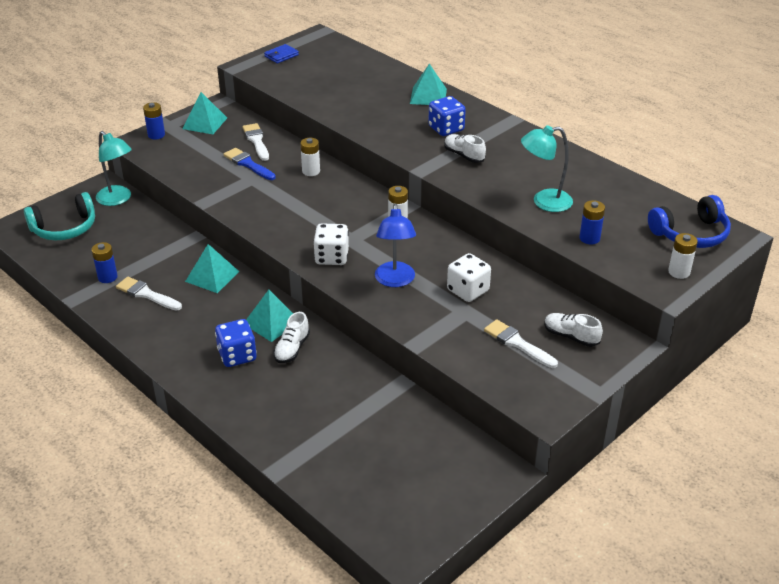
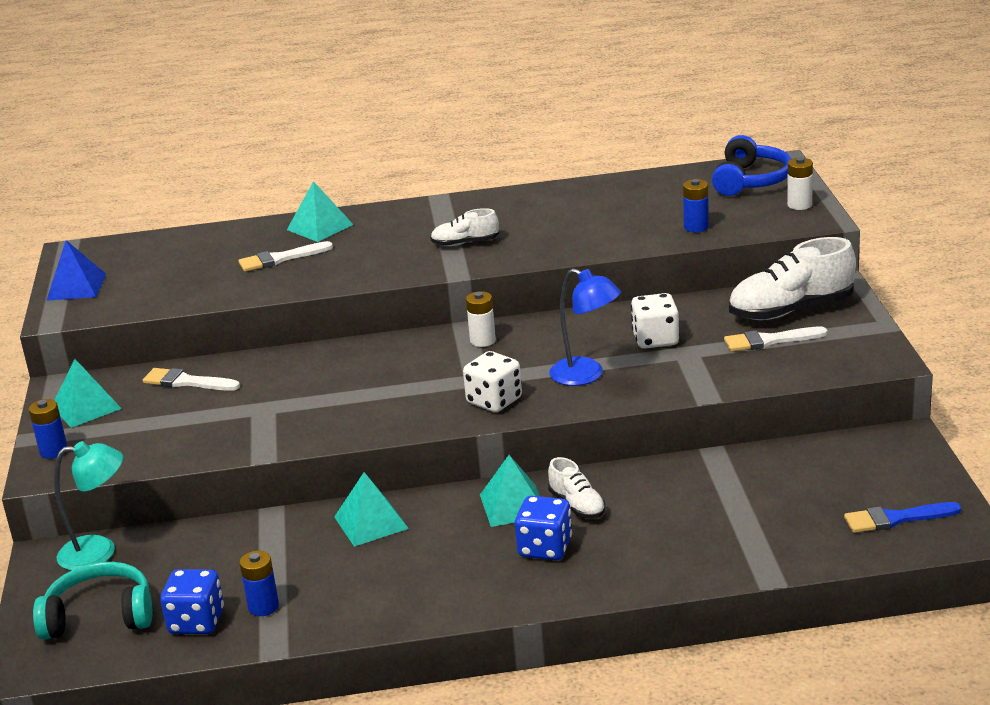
camera: 50 degrees left, 10 degrees down
(64, 228) = (100, 616): turquoise headphones -> turquoise headphones turned 105 degrees counterclockwise
(146, 294) = (341, 584): white brush -> white brush (280, 259)
(248, 164) = (228, 402): blue brush -> blue brush (896, 519)
(281, 55) = (76, 287): blue wallet -> blue pyramid
(311, 171) = (308, 364): white battery -> none
(446, 129) = (400, 237): blue dice -> blue dice (196, 622)
(544, 202) = (607, 229): turquoise lamp -> none
(571, 336) = (791, 310): white shoe -> white shoe, size x1.88

